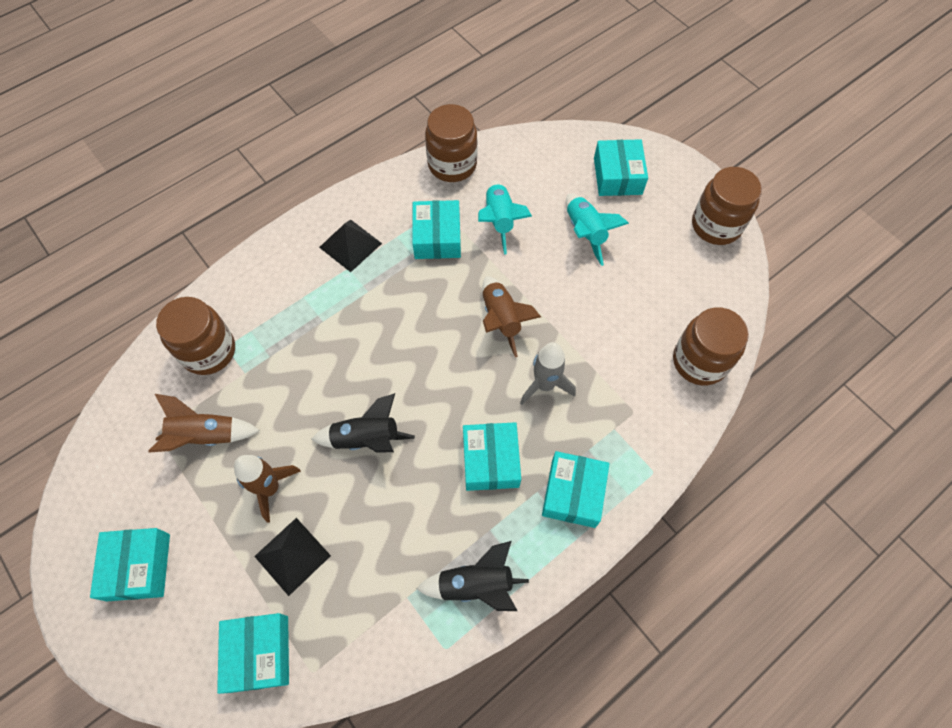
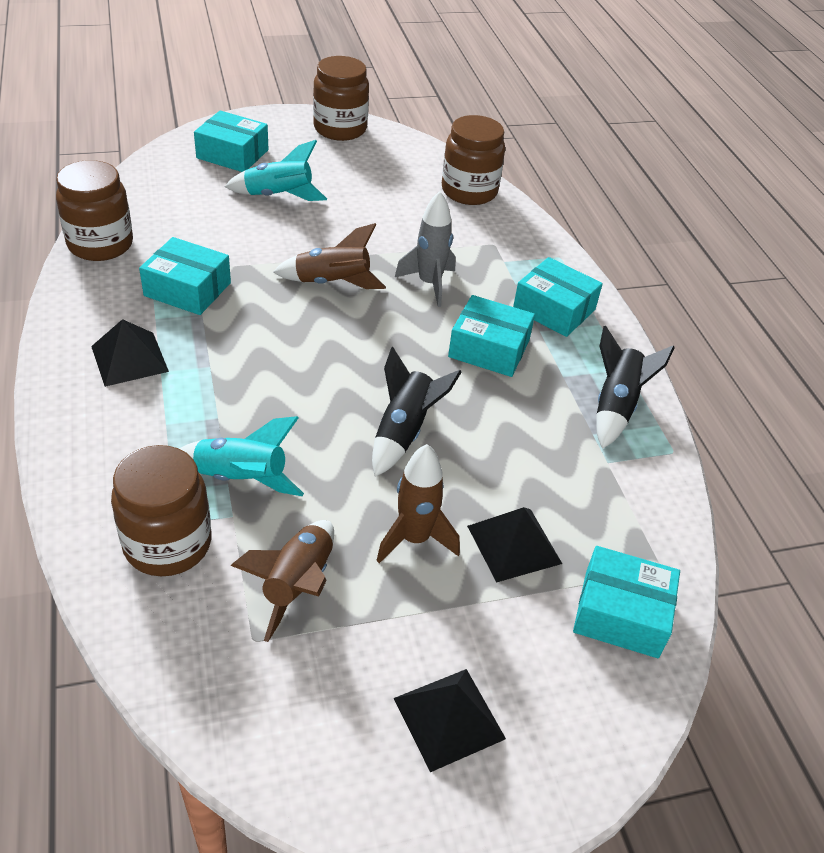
camera: 70 degrees left, 20 degrees down
(139, 567) = (449, 718): turquoise box -> black pyramid
(499, 220) = (210, 240): turquoise rocket -> turquoise rocket (241, 479)

